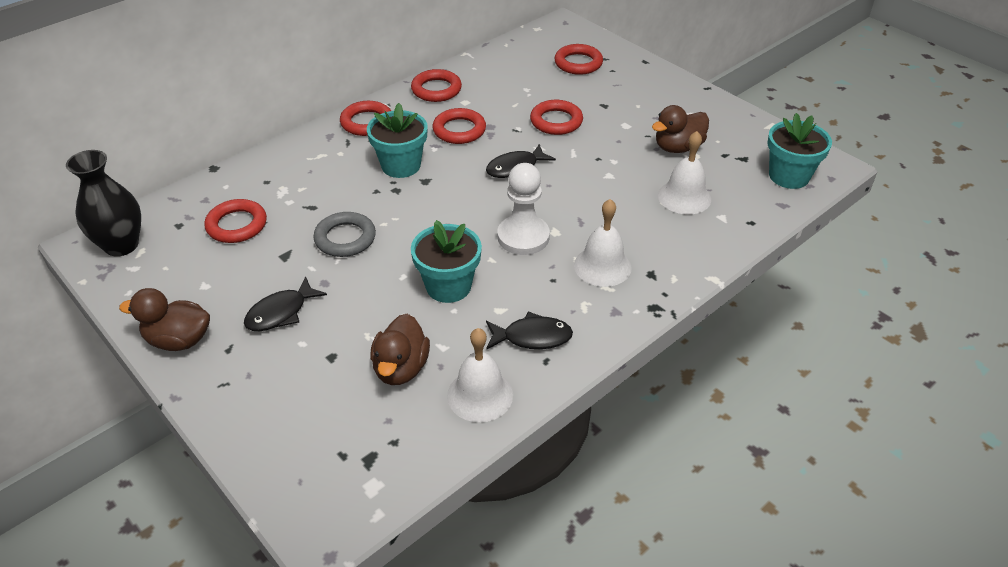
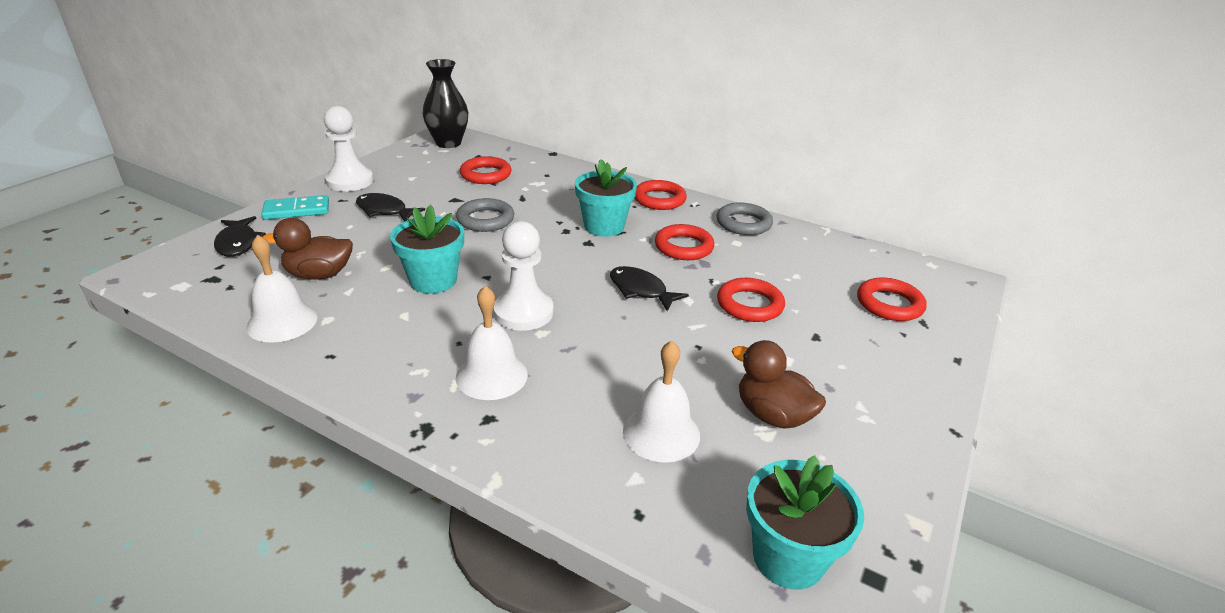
camera: 70 degrees right, 10 degrees down
(179, 340) = (350, 181): brown duck -> white pawn
(234, 390) = (297, 210): none -> turquoise domino
(436, 89) = (743, 223): red ring -> grey ring
(532, 337) = (365, 341): black fish -> black fish (238, 243)

